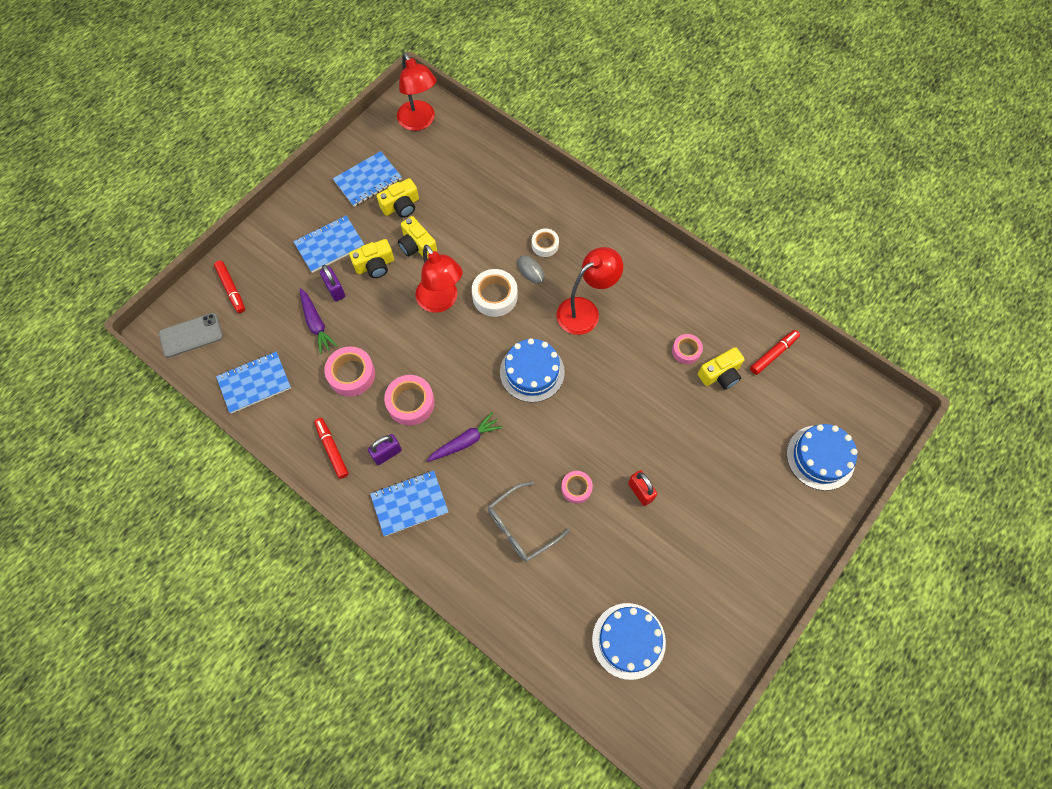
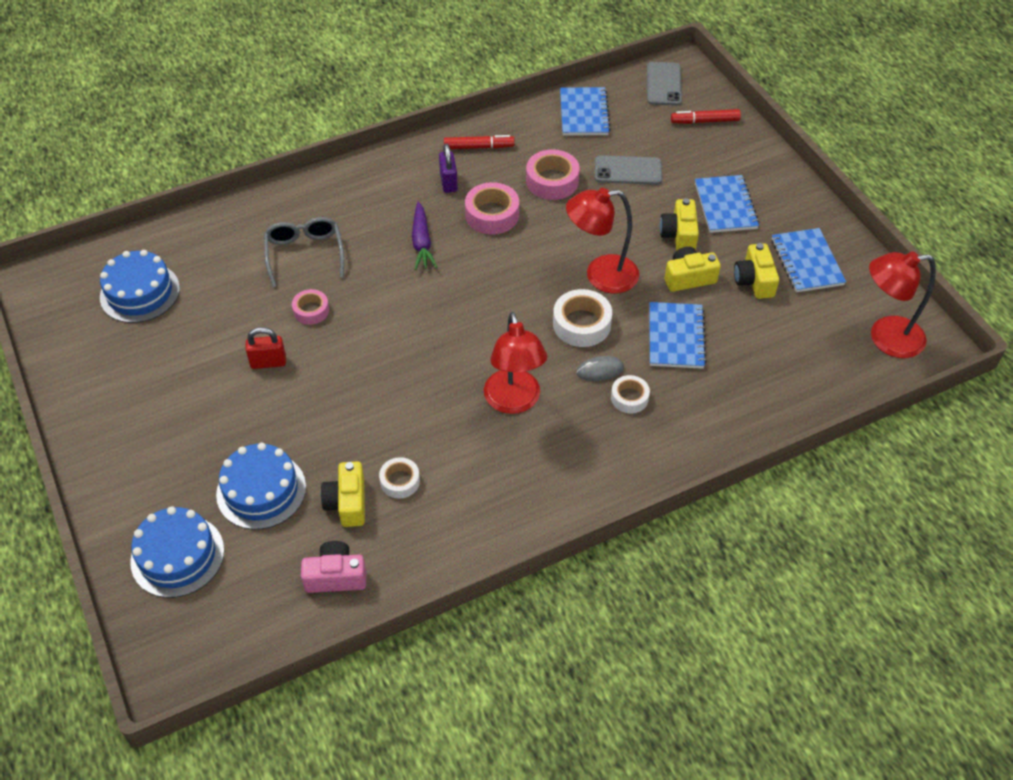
camera: 115 degrees right, 15 degrees down
(316, 324) = (628, 171): purple carrot -> grey phone
(335, 290) = (663, 195): purple padlock -> none
(409, 503) = (387, 183): blue notebook -> blue notebook (676, 337)
(532, 372) = (465, 323): blue cake -> blue cake (261, 490)
(686, 351) = (400, 481): pink tape -> white tape
(773, 354) = (336, 576): red marker -> pink camera

